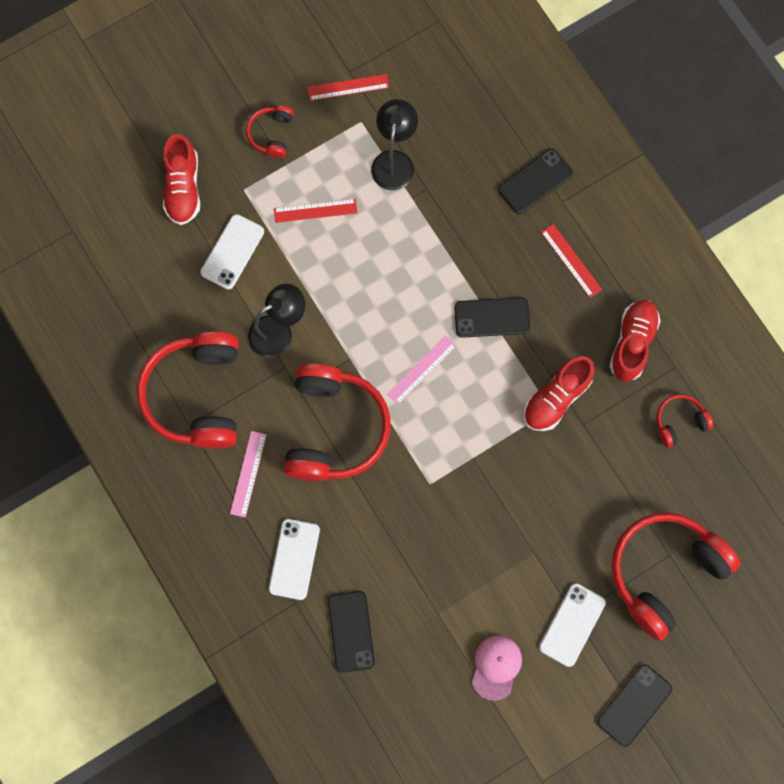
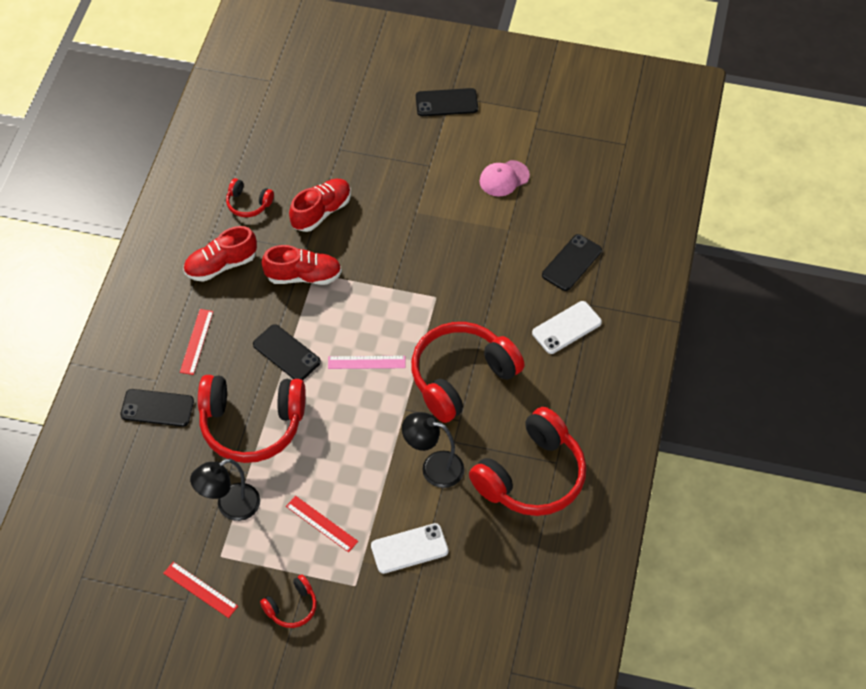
camera: 135 degrees left, 20 degrees down
(183, 188) = (397, 628): red shoe -> red shoe (321, 212)
(248, 474) = (546, 399): pink ruler -> none
(572, 625) = (436, 162): white phone -> none
(664, 572) = (353, 144): red headphones -> red headphones (252, 424)

